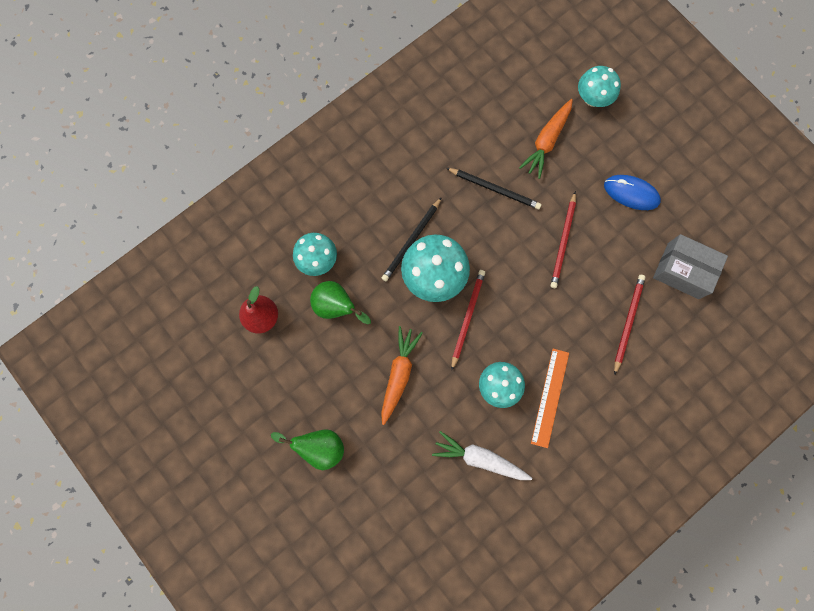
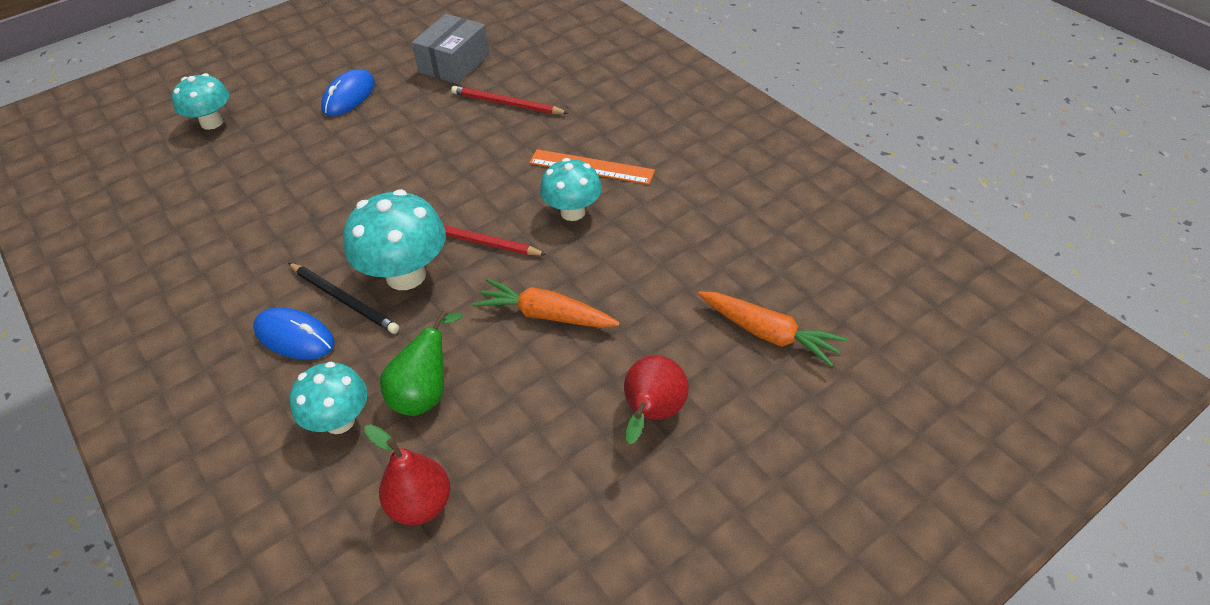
camera: 85 degrees left, 30 degrees down
(319, 447) = (652, 414): green pear -> red pear
(380, 218) = (294, 337): none -> blue mouse
(479, 458) = (668, 231): white carrot -> none
(495, 189) = (298, 211): black pencil -> none
(546, 141) = (251, 162): orange carrot -> orange carrot (769, 334)
(563, 242) = (392, 151): red pencil -> none

